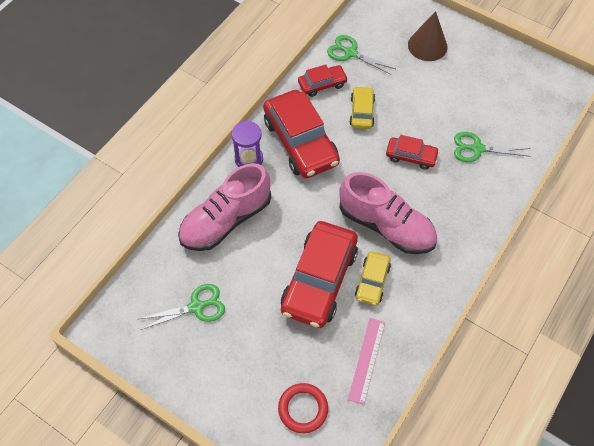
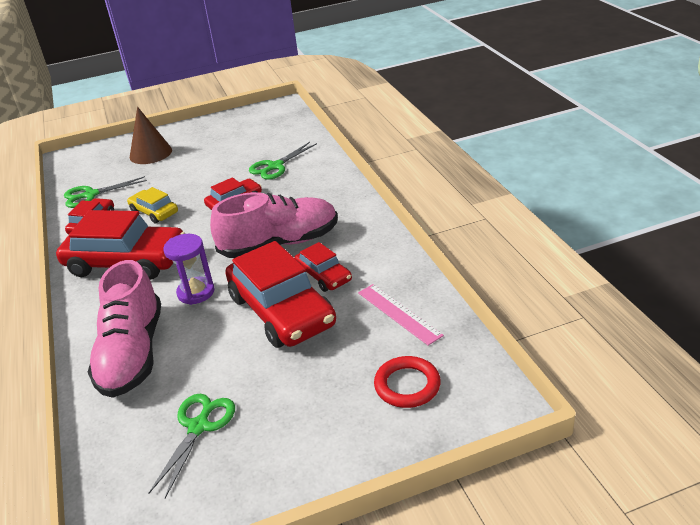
camera: 50 degrees left, 25 degrees down
(249, 159) = (92, 305): purple hourglass -> purple hourglass (196, 292)
(372, 281) = (323, 275): yellow car -> red car

